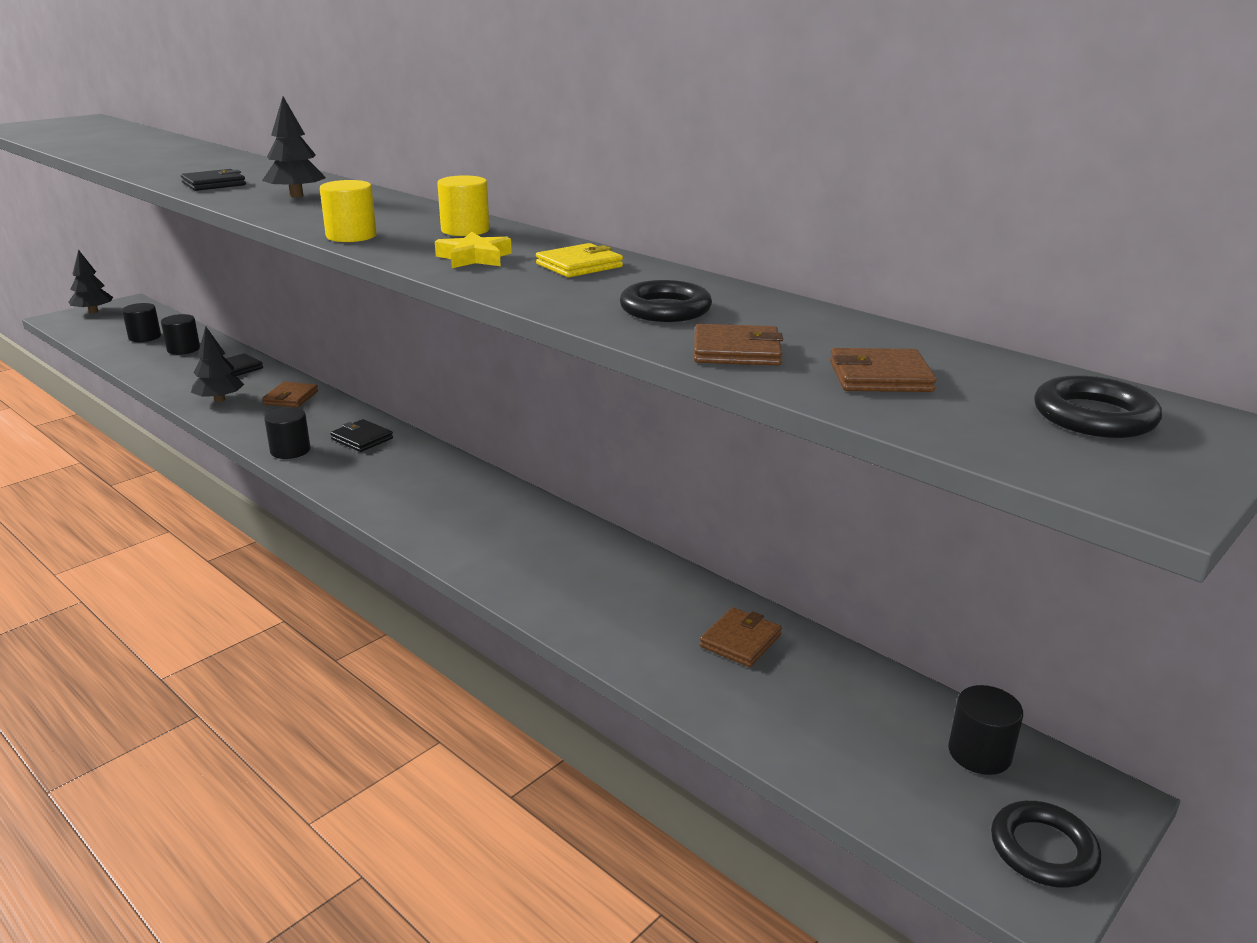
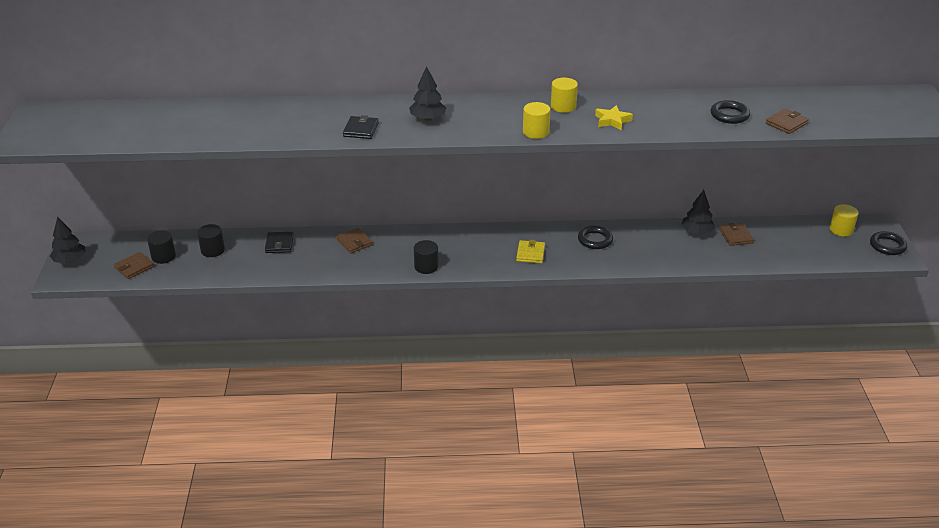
camera: 45 degrees left, 10 degrees up
(219, 400) = (320, 264): black tree -> black tree (696, 232)
(362, 439) = (443, 242): black wallet -> none
(579, 265) = (653, 106): yellow wallet -> yellow wallet (530, 253)
(880, 377) = (834, 114): brown wallet -> brown wallet (134, 267)
(979, 753) = (841, 230): black cylinder -> yellow cylinder
(1094, 416) = (895, 104): black ring -> black ring (595, 240)

